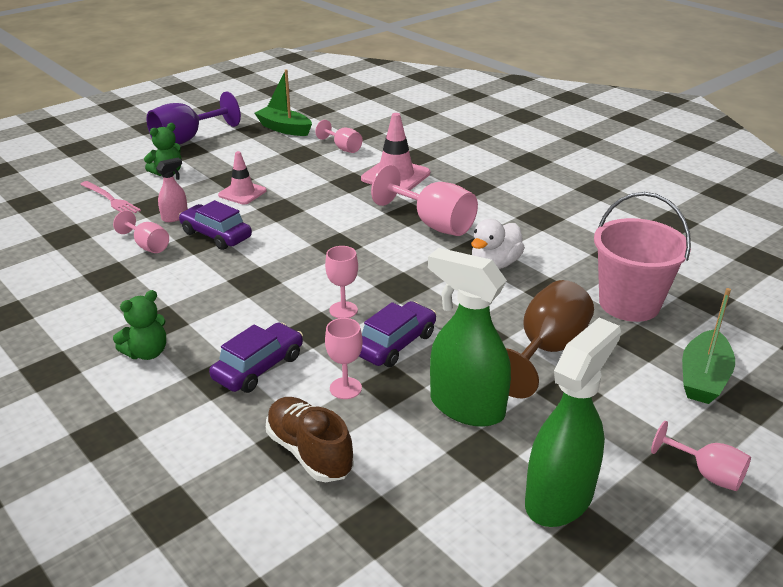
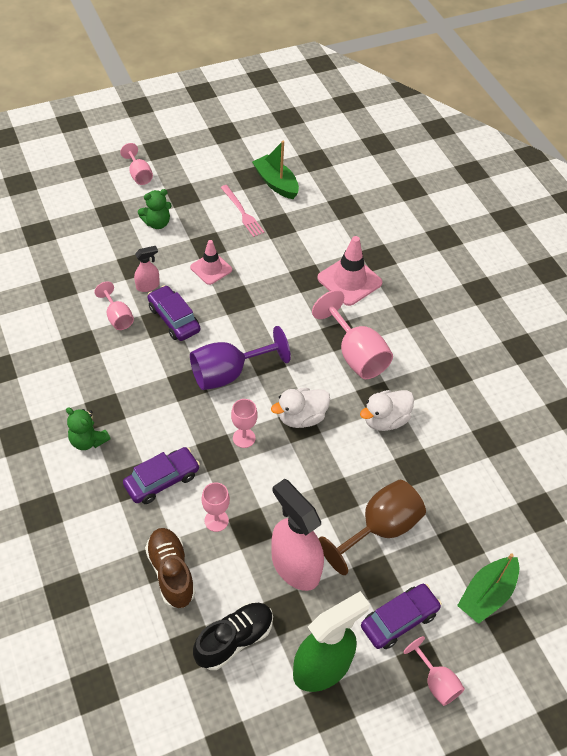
camera: 15 degrees right, 20 degrees up
(110, 199) = (102, 248): pink fork -> pink fork (242, 212)
(147, 353) = (88, 440): green teddy bear -> green teddy bear turned 60 degrees clockwise
(187, 139) = (186, 178): purple goblet -> purple goblet (228, 373)
(343, 148) = (318, 226): pink goblet -> pink goblet (139, 175)
(395, 344) = (269, 487): purple car -> purple car (399, 620)
(401, 280) = (301, 417): none -> white duck
(428, 500) = (234, 640): none -> black shoe
(466, 407) = (295, 566): green spray bottle -> pink spray bottle
(629, 304) = (472, 499): pink bucket -> none

